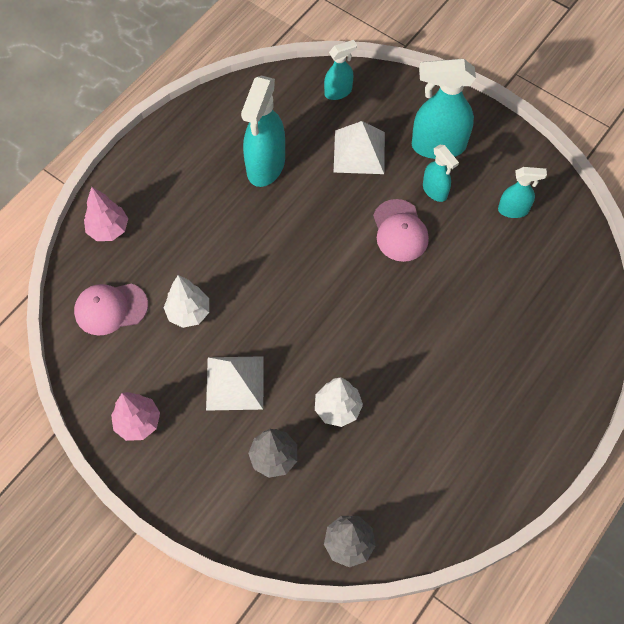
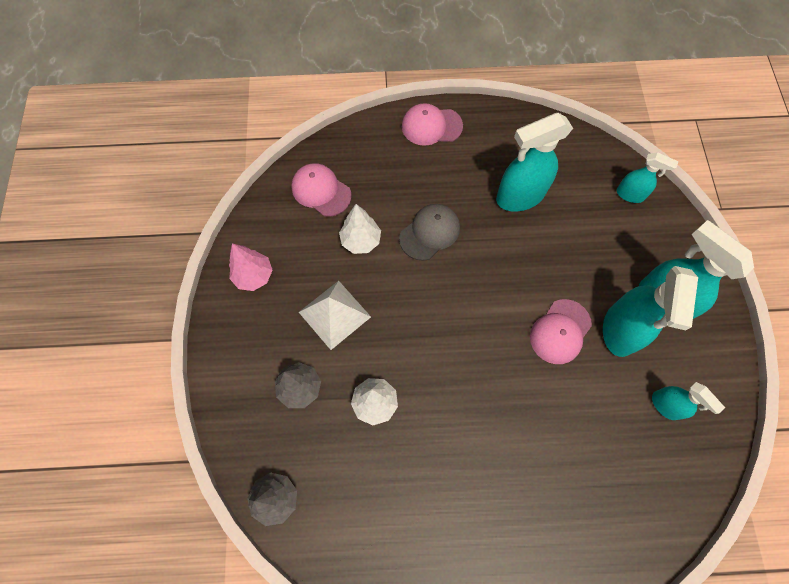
camera: 50 degrees right, 5 degrees up
(108, 229) = (376, 142): pink tree -> none
(137, 177) = (431, 126): none -> pink cap
(233, 255) = (430, 233): none -> grey cap
(359, 152) = (596, 249): white pyramid -> none
(435, 191) = (620, 330): turquoise spray bottle -> turquoise spray bottle, size x1.82

